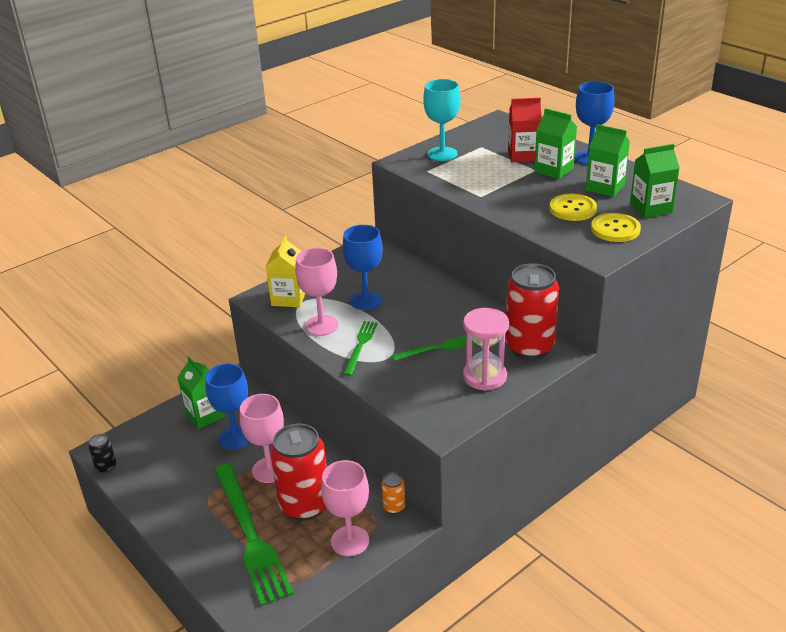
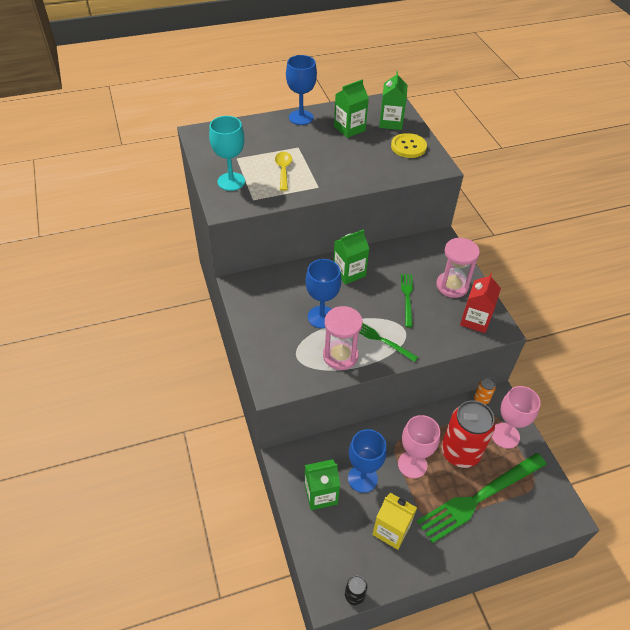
camera: 70 degrees left, 15 degrees up
(250, 535) = (479, 497): green fork -> green fork turned 150 degrees clockwise
(289, 298) = (286, 366): yellow carton -> yellow carton (391, 530)
(321, 325) = (340, 355): pink goblet -> pink hourglass
(488, 172) = (283, 170): none -> yellow spoon
(523, 155) = (271, 144): red carton -> red carton (475, 320)
(529, 347) = (430, 252): red can -> none
(553, 170) = (306, 139): green carton -> green carton (349, 272)
(572, 209) = (369, 153): yellow button -> none

